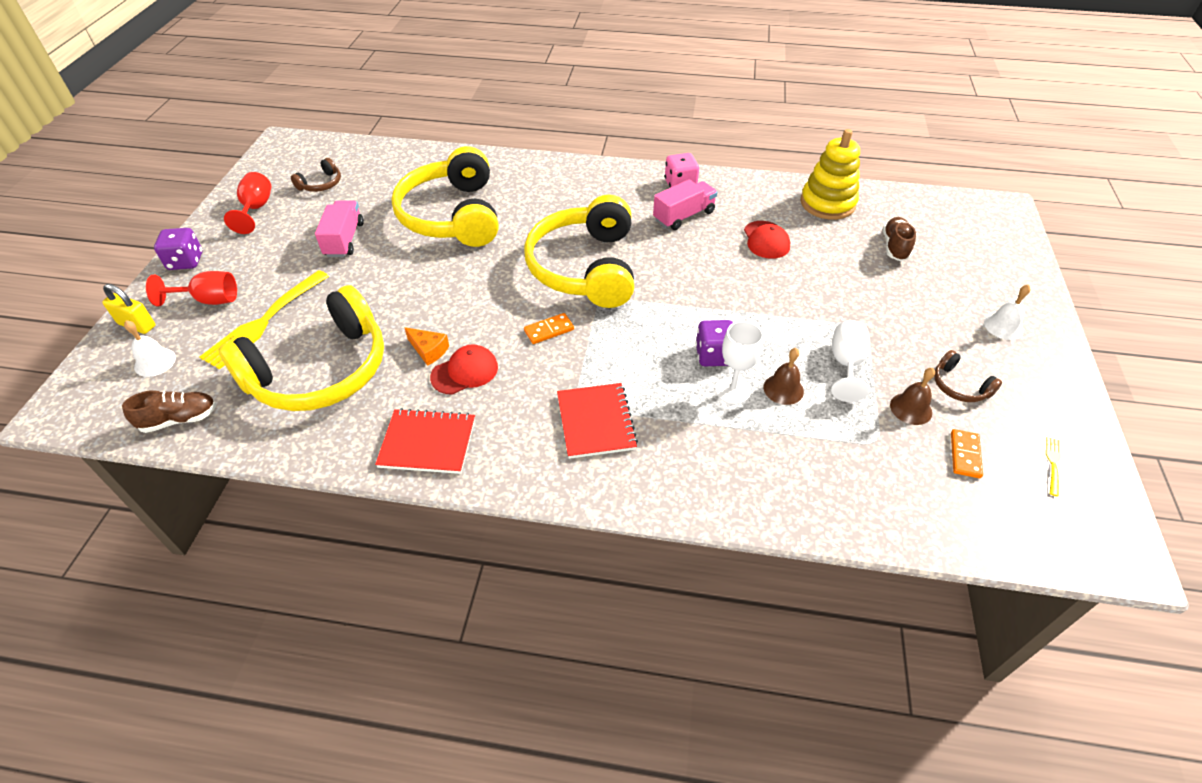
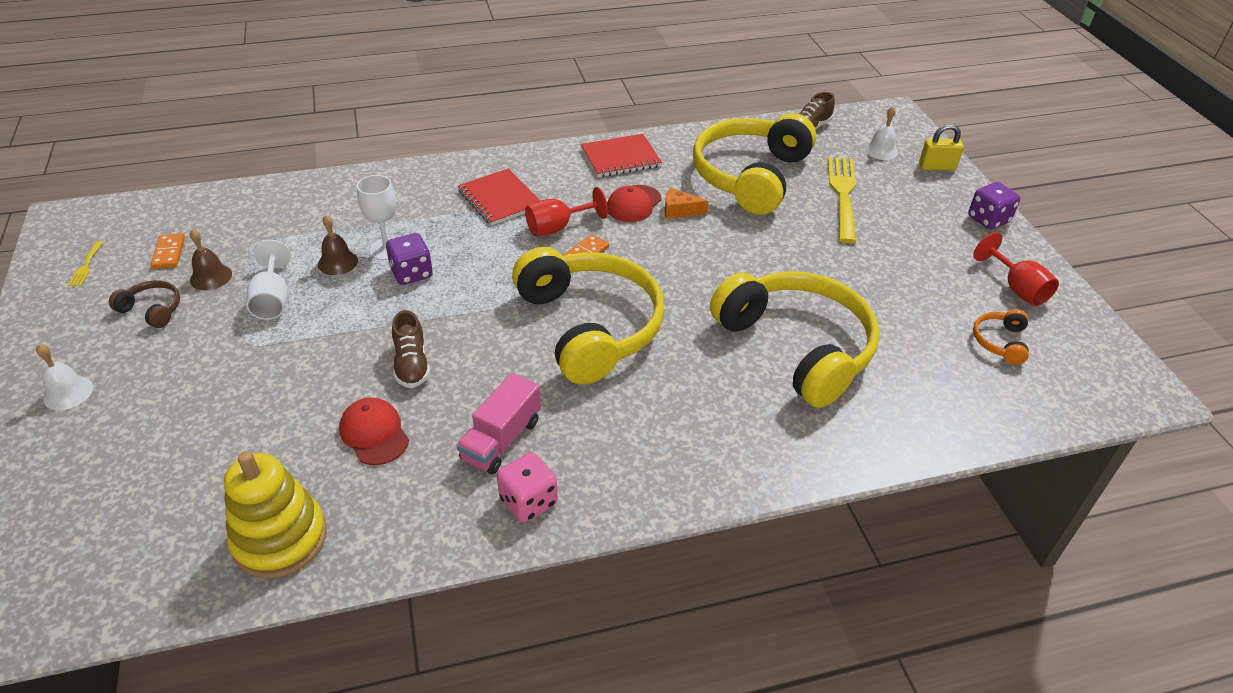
camera: 155 degrees right, 5 degrees down
(209, 300) = (913, 197): red goblet -> red goblet (557, 227)
(321, 184) = (1000, 342): brown headphones -> orange headphones
(344, 240) = (877, 282): pink truck -> none
(895, 247) = (181, 479): brown shoe -> brown shoe (412, 365)

